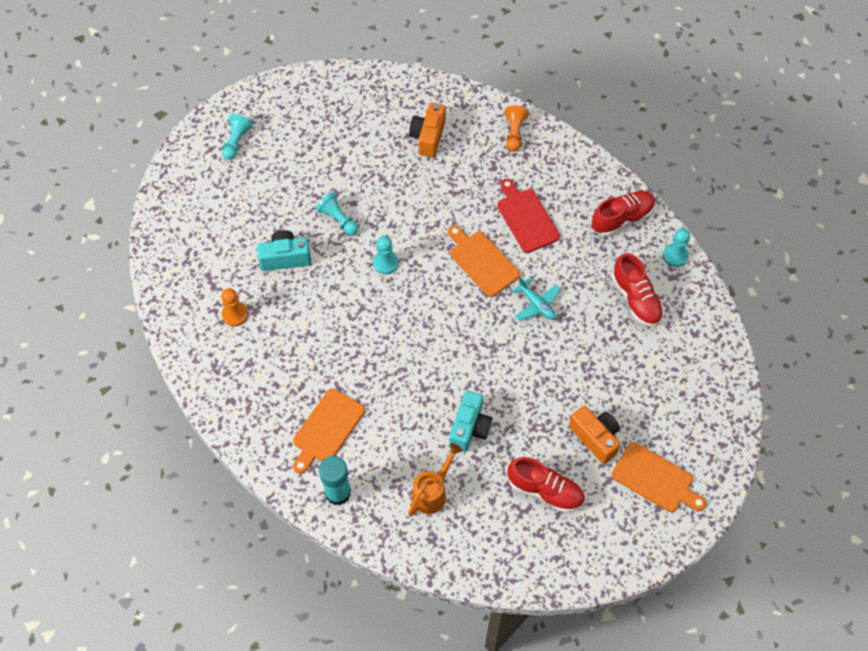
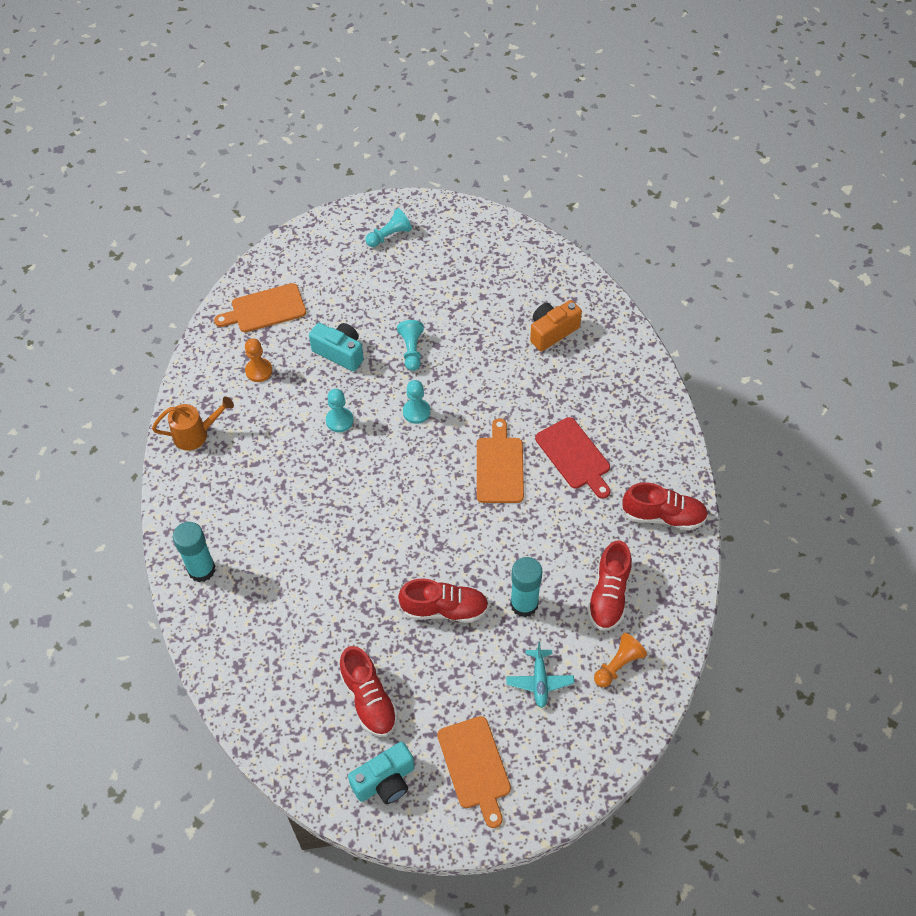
camera: 40 degrees right, 5 degrees down
(326, 429) = (241, 512): orange cutting board -> orange cutting board (265, 309)
(432, 492) = (275, 627): orange watering can -> orange watering can (196, 434)
(469, 428) = (356, 598): turquoise camera -> turquoise camera (385, 781)
(514, 133) = (633, 377): orange pawn -> orange pawn (618, 665)
(526, 218) = (574, 456): red cutting board -> red cutting board turned 135 degrees clockwise
(536, 304) = (513, 536): turquoise plane -> turquoise plane (539, 681)
(537, 390) = (444, 609): none -> red shoe
(587, 346) = (524, 604): none -> turquoise glue stick
(595, 437) = (455, 688): orange camera -> none
(675, 256) = (683, 583): turquoise pawn -> turquoise pawn (339, 420)

